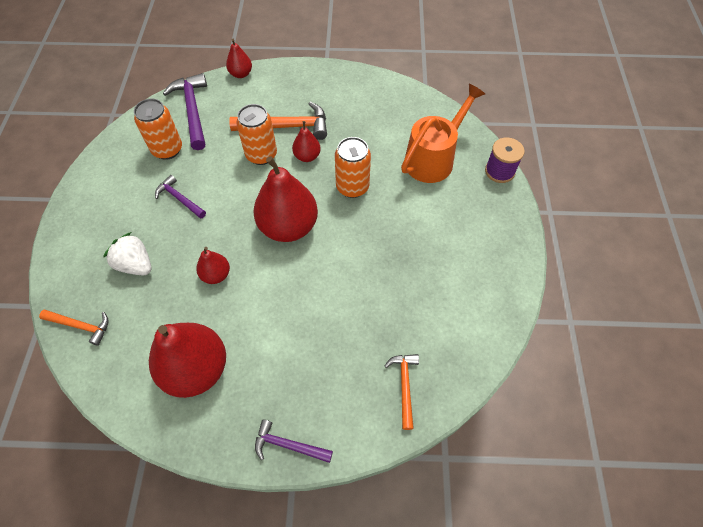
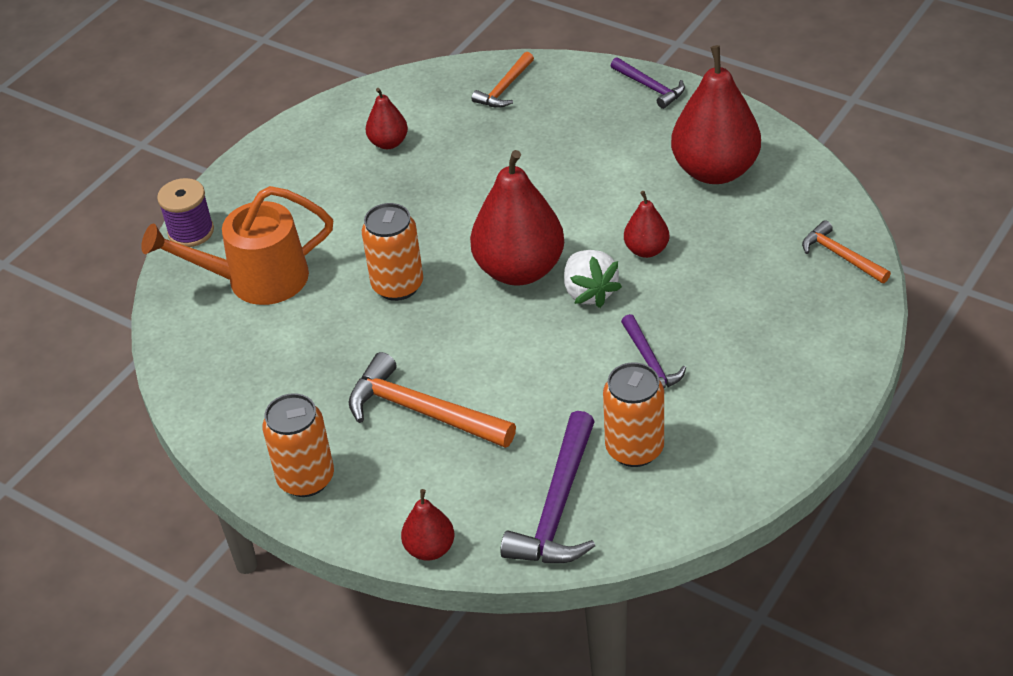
camera: 145 degrees left, 15 degrees down
(136, 264) = (747, 299): white strawberry -> white strawberry (589, 292)
(261, 155) = (492, 381): orange can -> orange can (306, 479)
(307, 156) = (426, 351): red pear -> red pear (388, 143)

